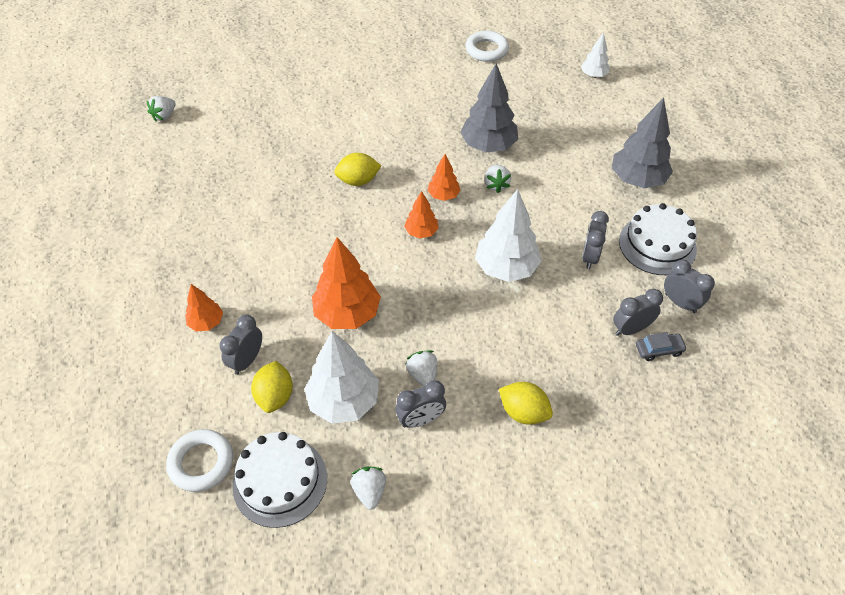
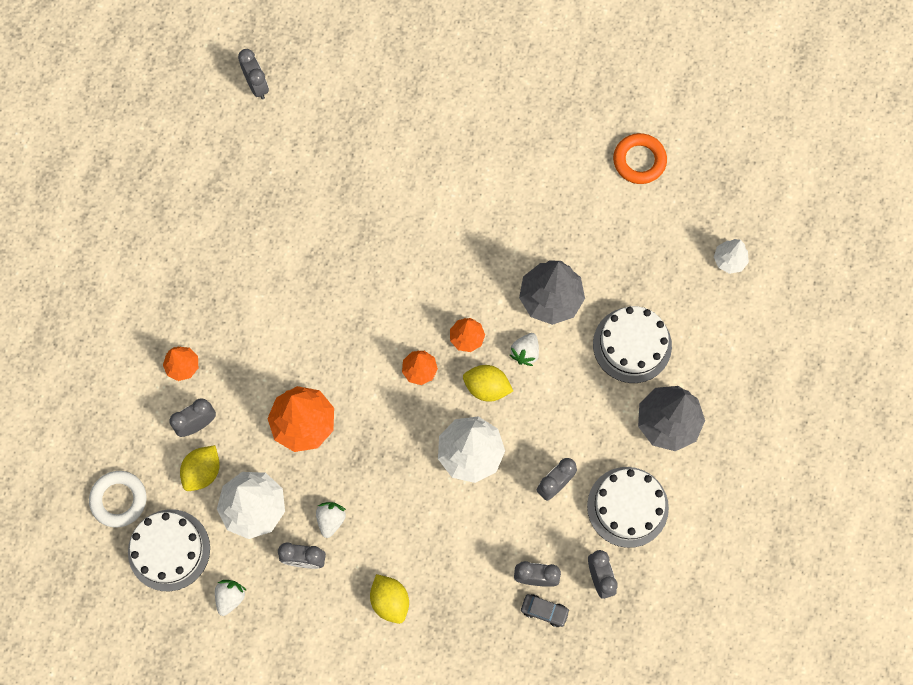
camera: 30 degrees right, 20 degrees up
(164, 116) = (257, 86): white strawberry -> grey clock
(358, 181) = (397, 275): yellow lemon -> yellow lemon (487, 387)
(486, 50) = (639, 161): white ring -> orange ring
(570, 147) = (632, 345): none -> white cake

